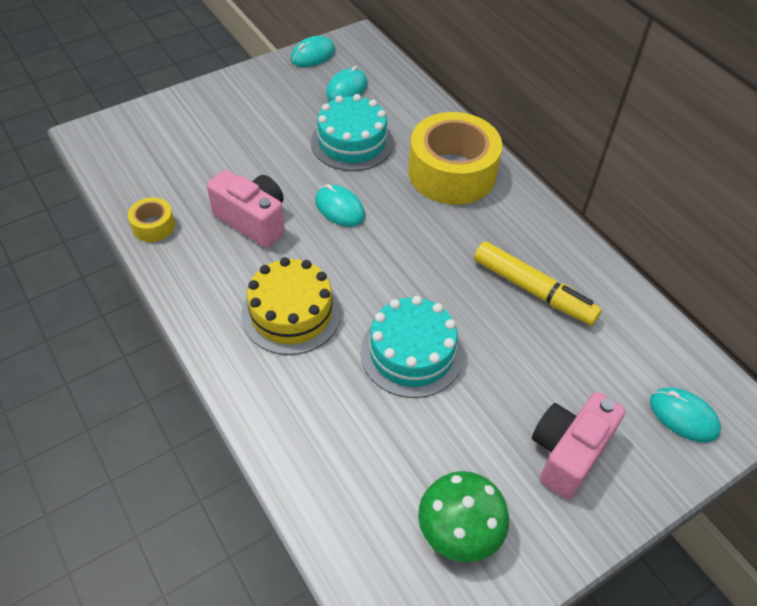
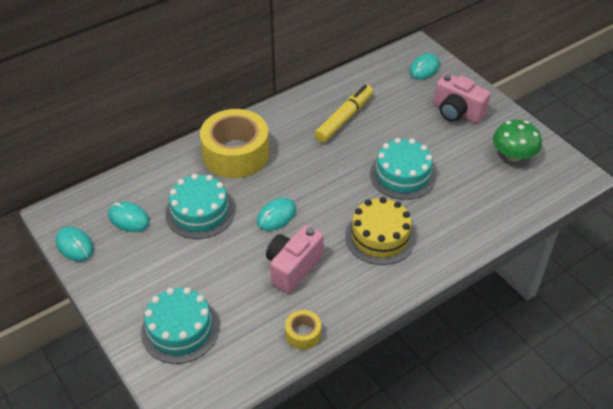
camera: 90 degrees left, 5 degrees down
(186, 130) = (180, 330): none -> turquoise cake

